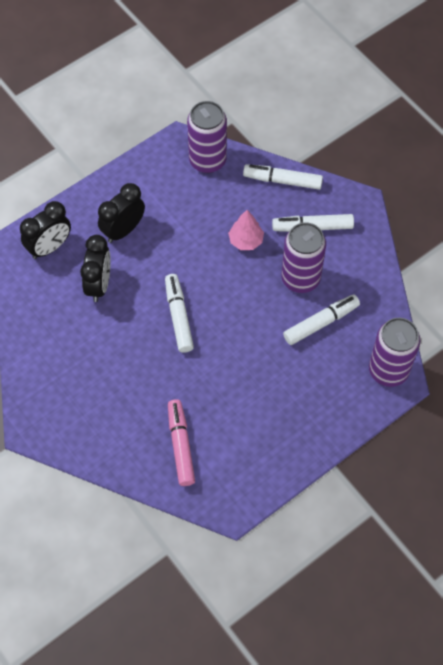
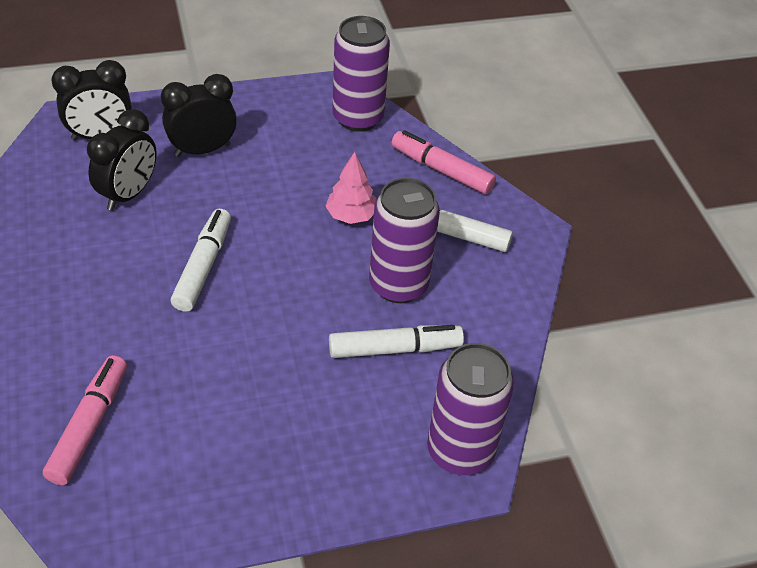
camera: 20 degrees right, 15 degrees down
(282, 181) = (441, 170): white marker -> pink marker

